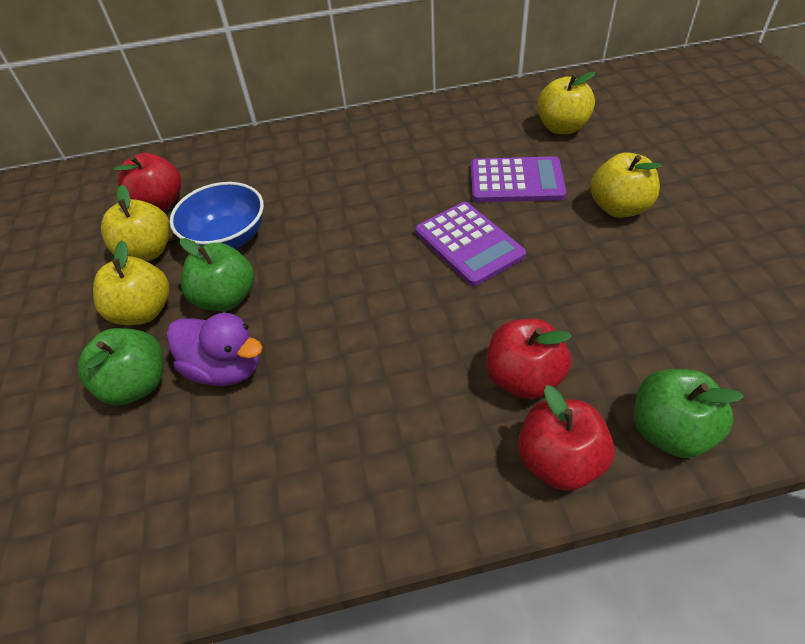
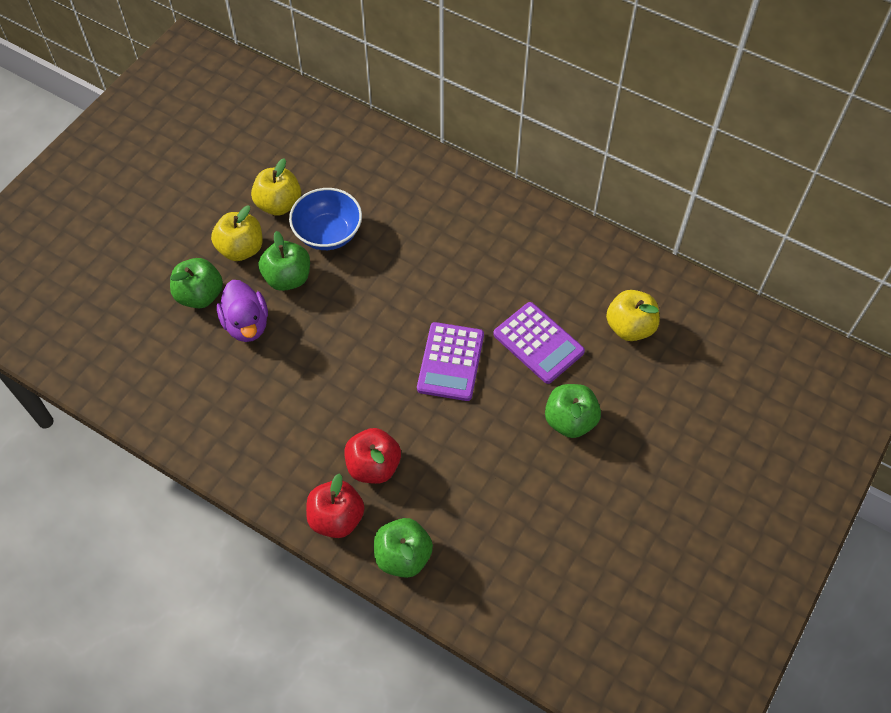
camera: 40 degrees right, 10 degrees up
(159, 203) = (318, 168): red apple -> none
(618, 208) = (570, 420): yellow apple -> green apple

